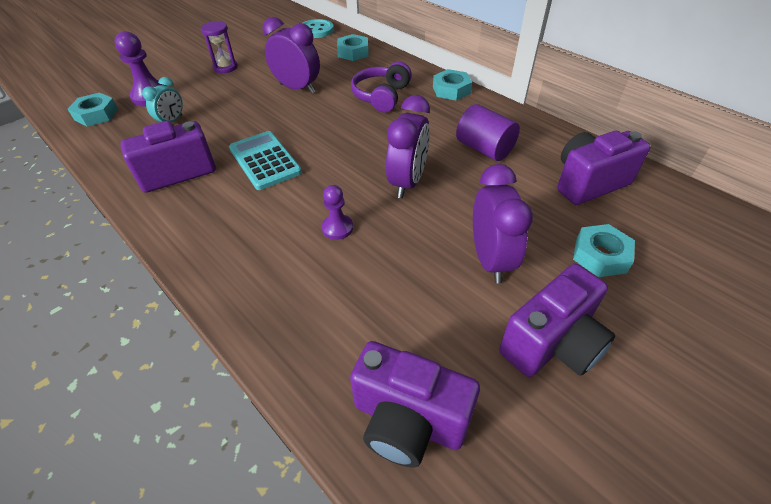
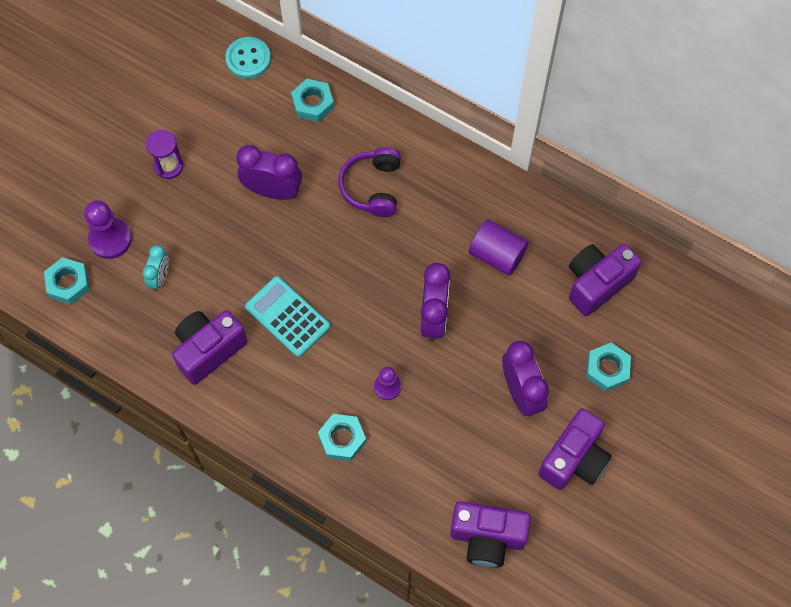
camera: 15 degrees left, 20 degrees up
(451, 90) = (446, 160): turquoise nut -> turquoise nut (342, 439)

